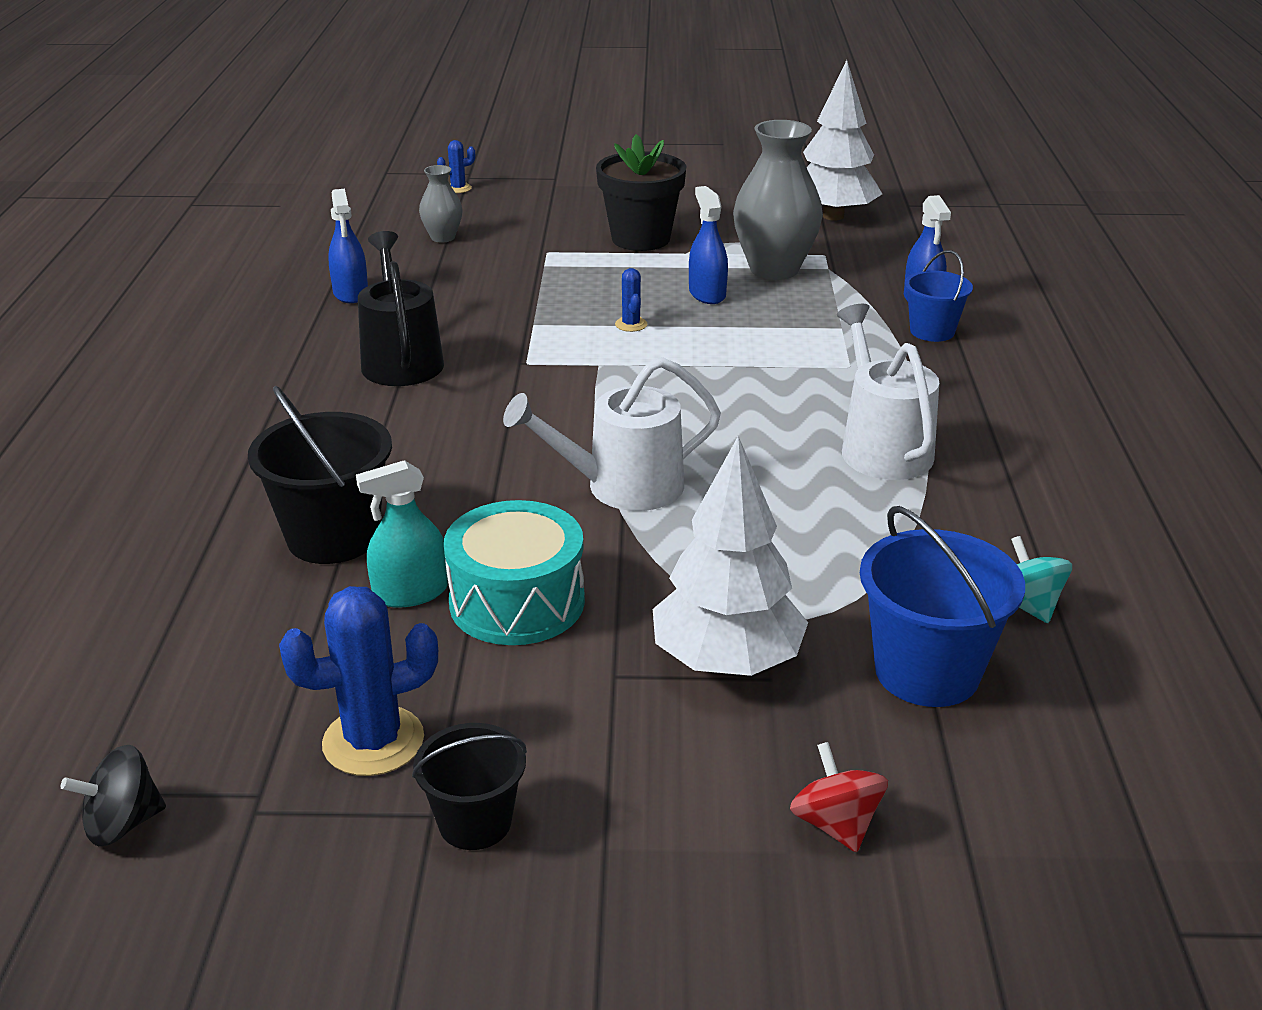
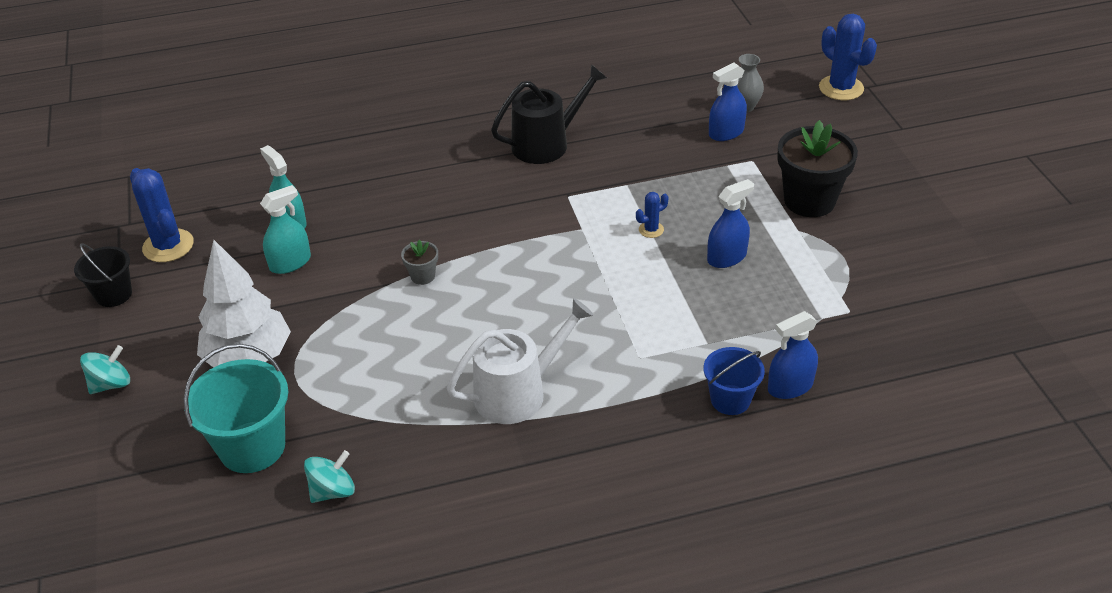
camera: 75 degrees right, 10 degrees up
(122, 823) = (109, 192): black spinning top -> none
(333, 537) = (336, 180): black bucket -> none
(351, 293) = (630, 96): blue spray bottle -> blue spray bottle (726, 133)
(458, 188) = (841, 88): blue cactus -> blue cactus, size x2.00
(517, 602) = (290, 263): turquoise drum -> turquoise spray bottle
(623, 487) = (423, 276): white watering can -> grey flower pot
(730, 831) = (111, 384): none -> turquoise spinning top
(774, 269) = (798, 286): grey vase -> none
(833, 216) = (943, 304): white tree -> none
(835, 824) = (117, 423): red spinning top -> none
(927, 672) = (252, 447): blue bucket -> turquoise bucket

